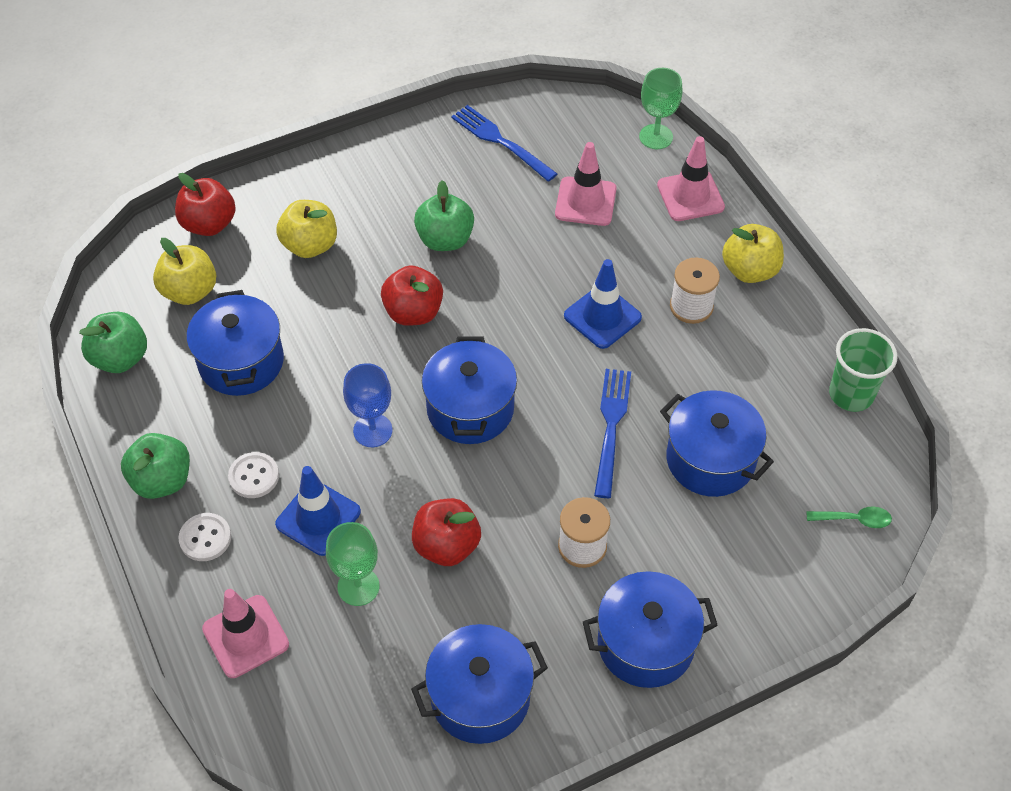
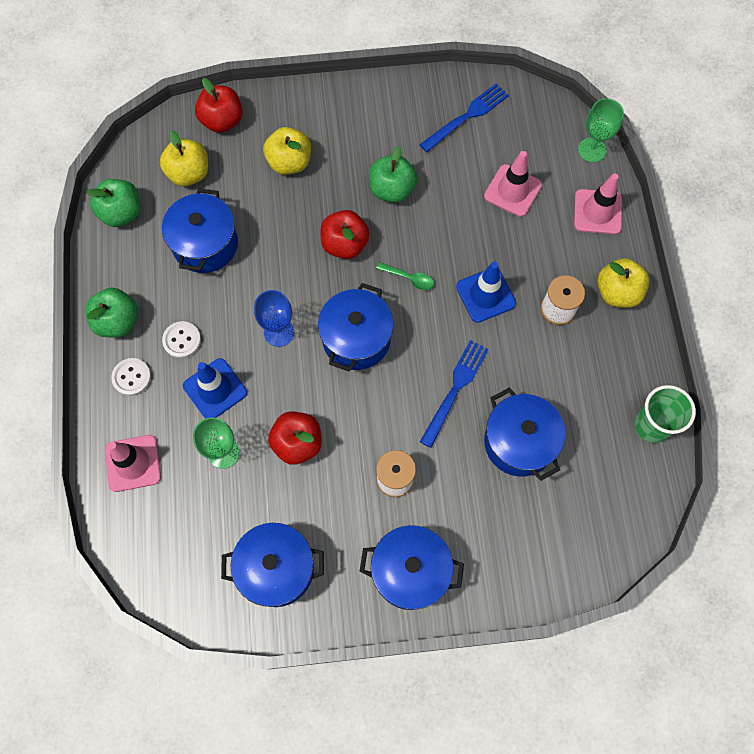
camera: 20 degrees right, 15 degrees up
(500, 141) = (467, 116): blue fork -> blue fork turned 75 degrees clockwise
(854, 519) = (608, 530): green spoon -> green spoon (409, 278)

